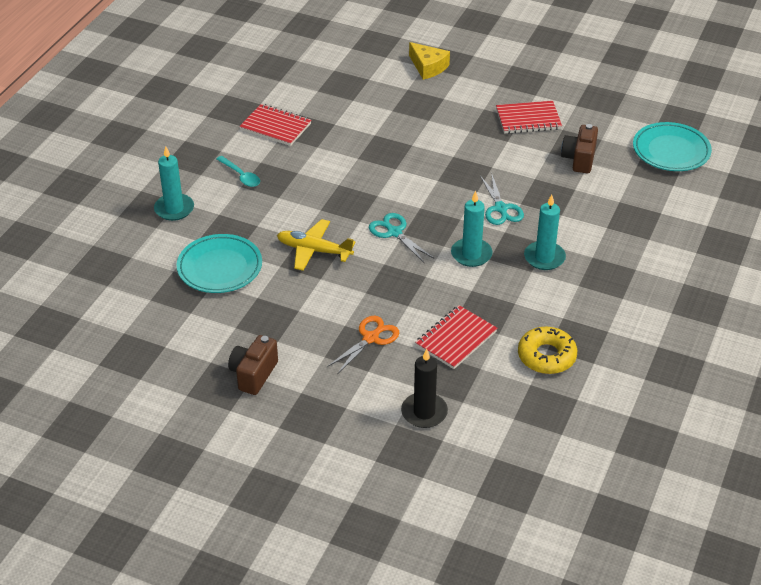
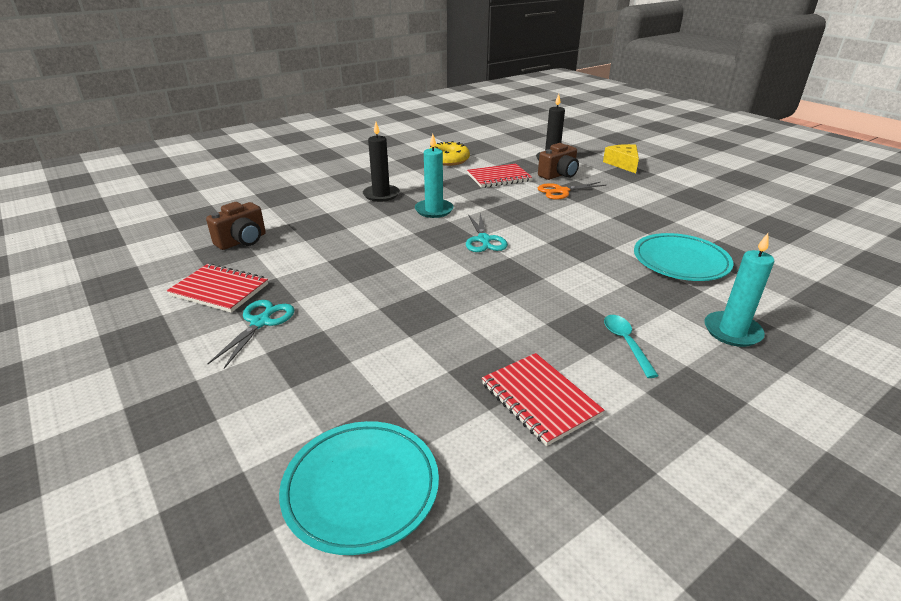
camera: 150 degrees left, 10 degrees down
(253, 374) = (666, 196): brown camera -> brown camera (559, 175)
(314, 250) = (573, 248): yellow plane -> none
(428, 67) = (212, 414): yellow cheese -> yellow cheese (623, 164)
(500, 208) = (368, 229): turquoise scissors -> turquoise scissors (260, 322)
(544, 258) = (381, 195): turquoise candle -> black candle
(671, 151) = (161, 223): turquoise plate -> turquoise plate (361, 488)

